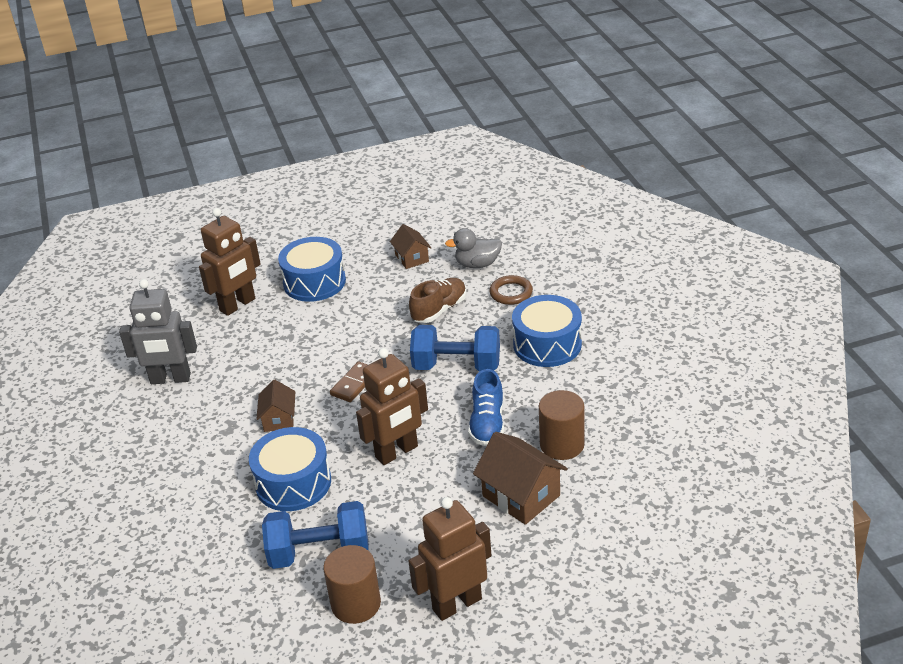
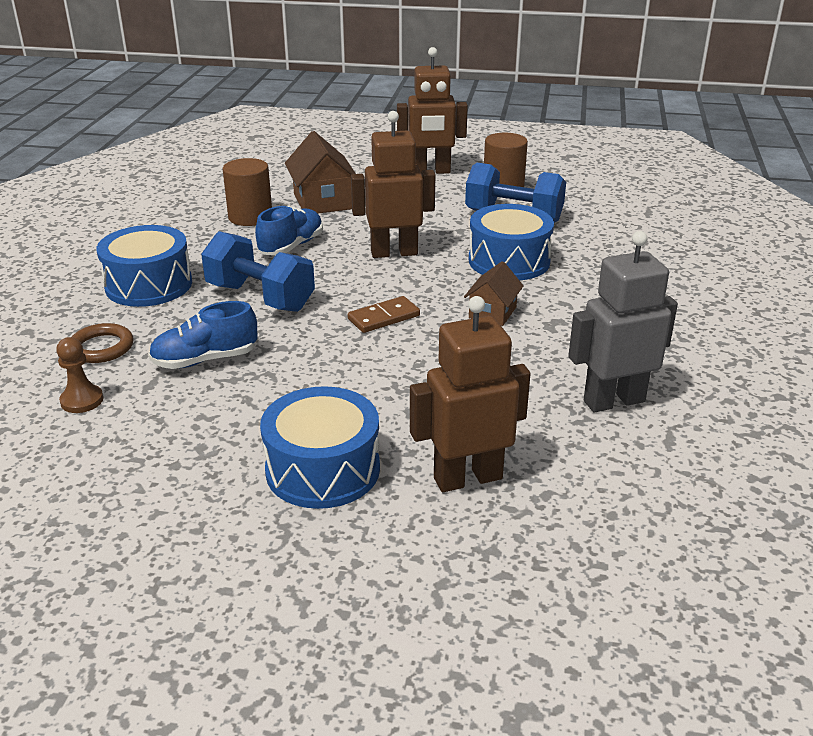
camera: 155 degrees left, 5 degrees down
(170, 379) = (613, 401): grey robot -> grey robot turned 45 degrees counterclockwise
(412, 258) = (148, 448): brown house -> none
(439, 310) = (205, 360): brown shoe -> blue shoe
(477, 264) = (82, 400): grey duck -> brown pawn

